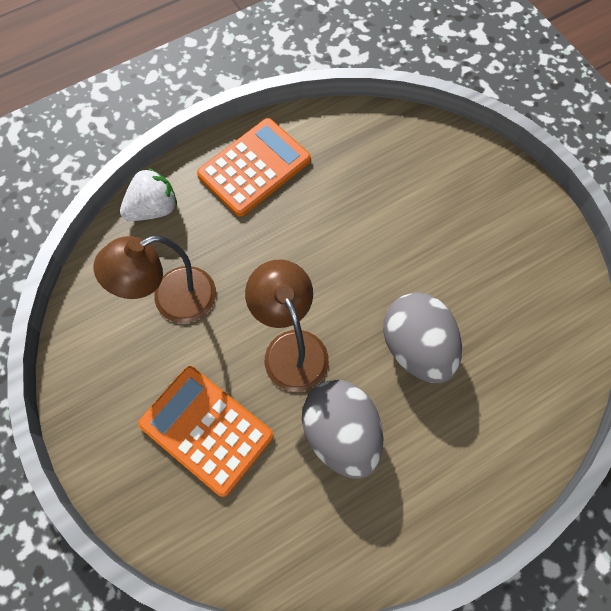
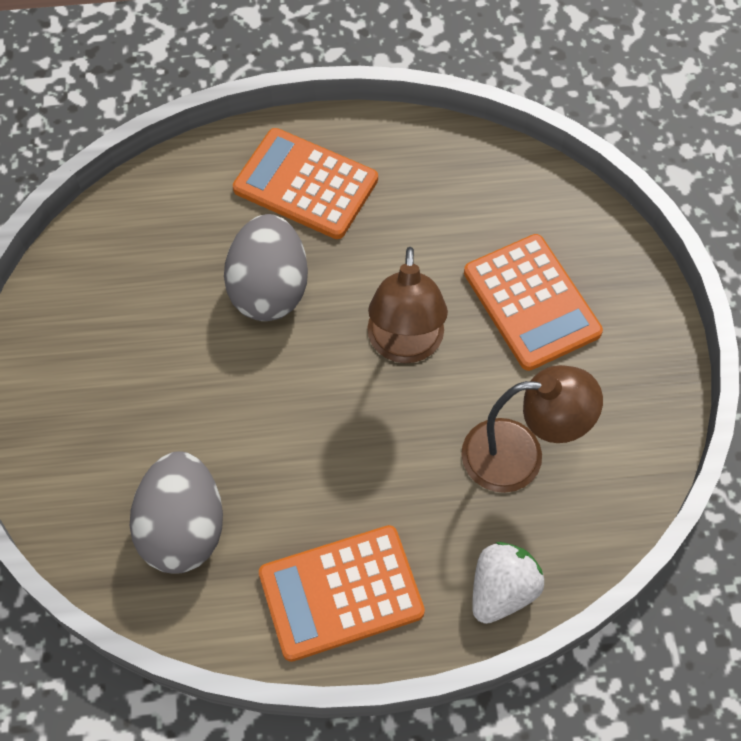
camera: 155 degrees left, 5 degrees down
(153, 209) = (502, 590): white strawberry -> white strawberry turned 135 degrees clockwise
(341, 434) = (395, 244): grey egg -> grey egg (183, 528)
(445, 458) = (305, 185): none -> orange calculator

